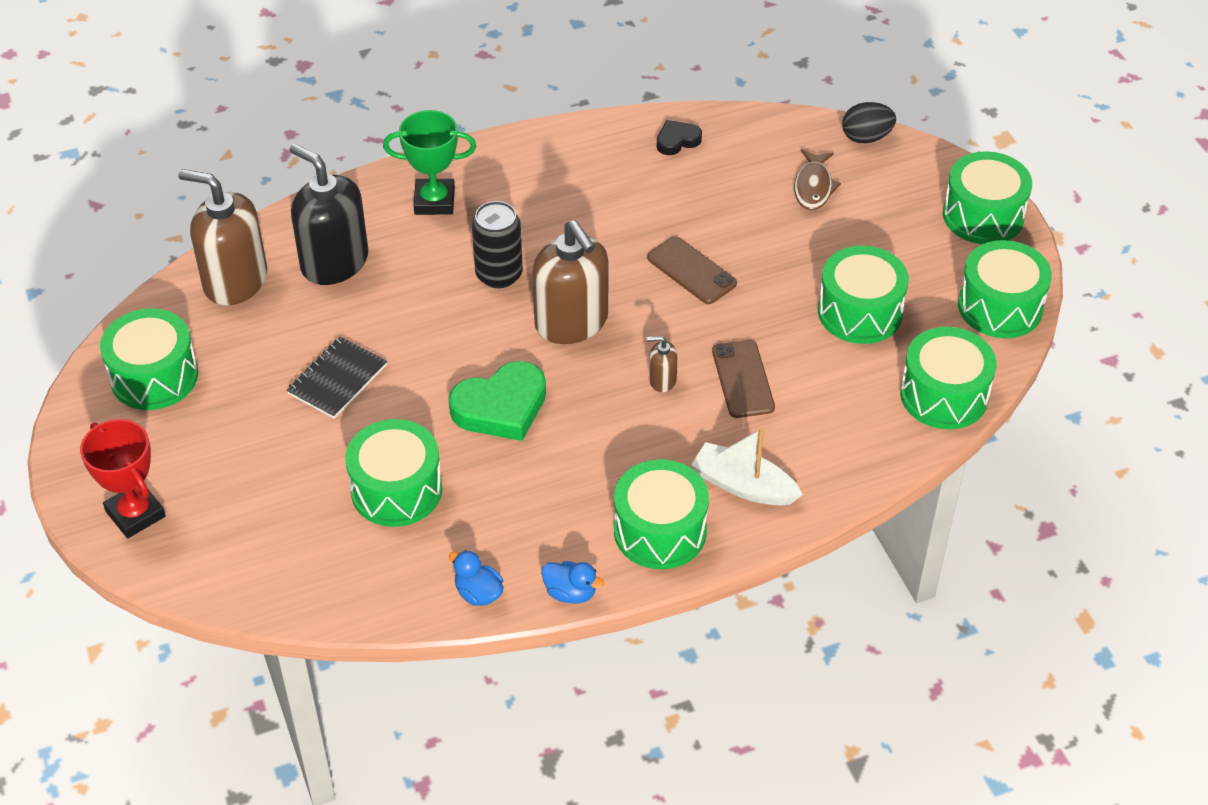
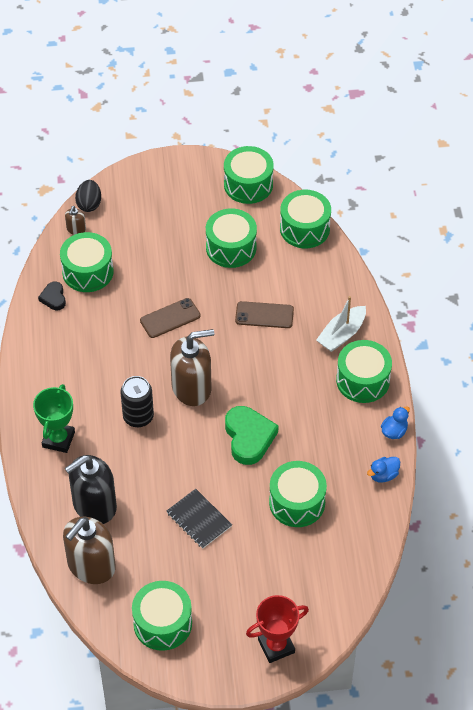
camera: 75 degrees left, 5 degrees up
(662, 380) = (252, 353): brown soap dispenser -> brown soap dispenser (76, 229)
(813, 187) = (122, 241): brown fish -> none
(983, 215) = (175, 170): green drum -> green drum (88, 272)

